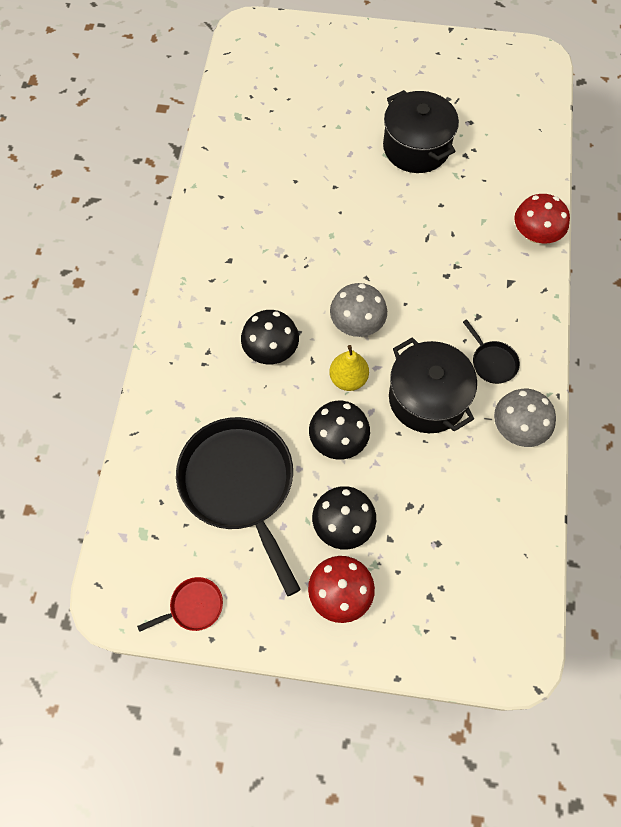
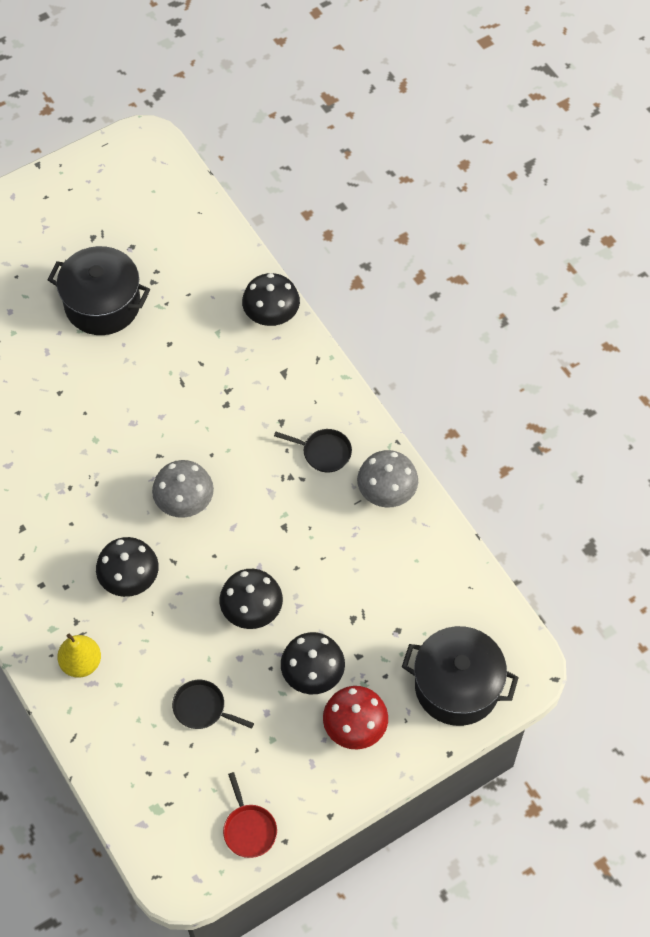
camera: 40 degrees left, 5 degrees down
(193, 606) = (249, 829): red pan -> red pan turned 135 degrees clockwise
(240, 484) = (202, 708): black pan -> black pan, size x0.43
(348, 379) = (217, 554): yellow pear -> yellow pear (81, 663)
(427, 398) = (296, 522): black pot -> black pot (457, 686)
(535, 234) = (271, 314): red mushroom -> black mushroom

